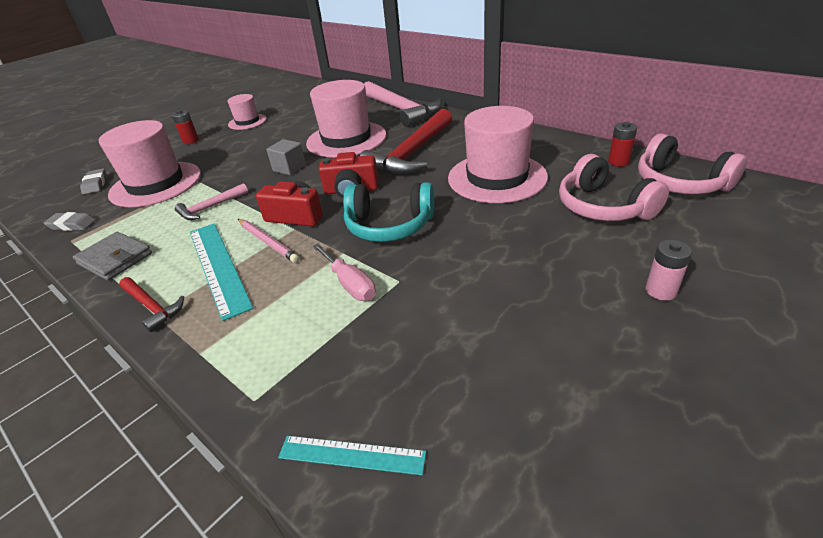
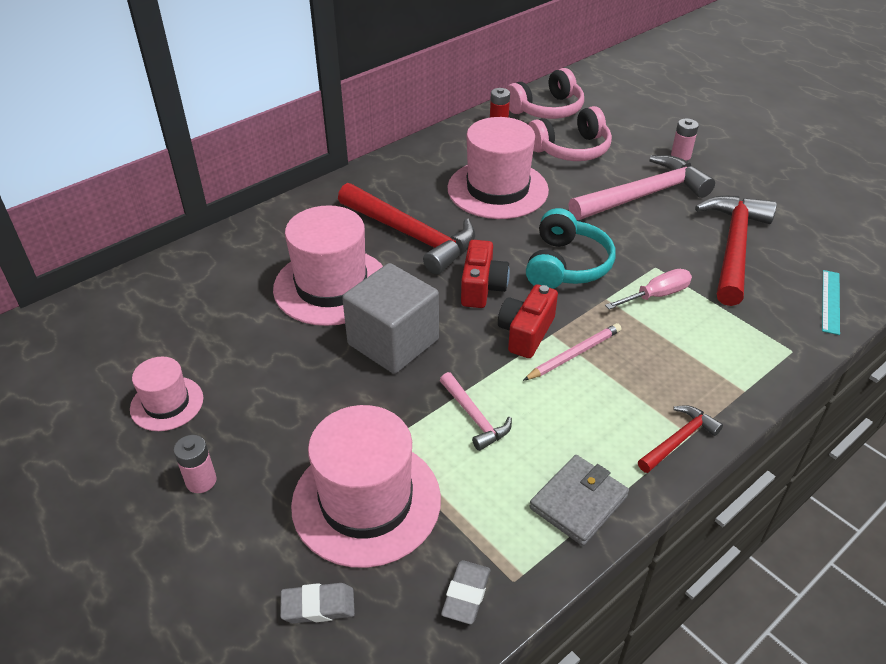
camera: 85 degrees left, 5 degrees up
(191, 141) = (201, 481): red battery -> pink battery
(218, 266) = (614, 392): turquoise ruler -> none
(289, 168) = (393, 342): grey cube -> grey cube, size x1.92
(401, 110) = (264, 230): pink hammer -> pink hammer (643, 195)
(455, 346) = (733, 247): none -> red hammer

